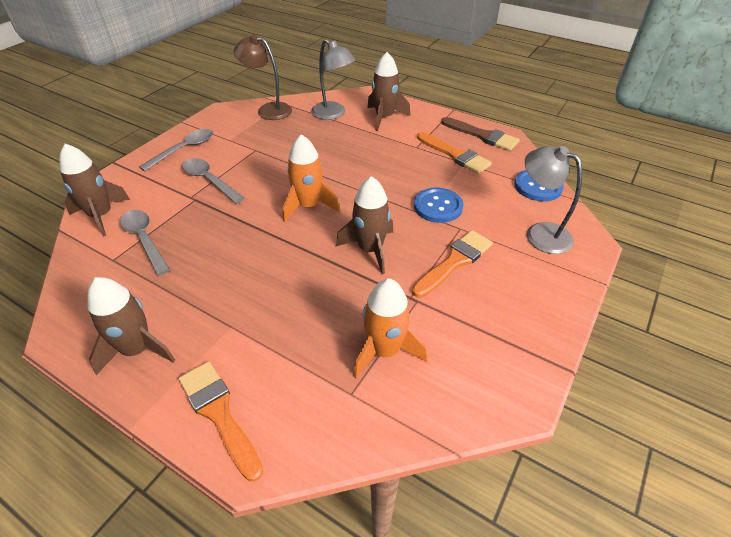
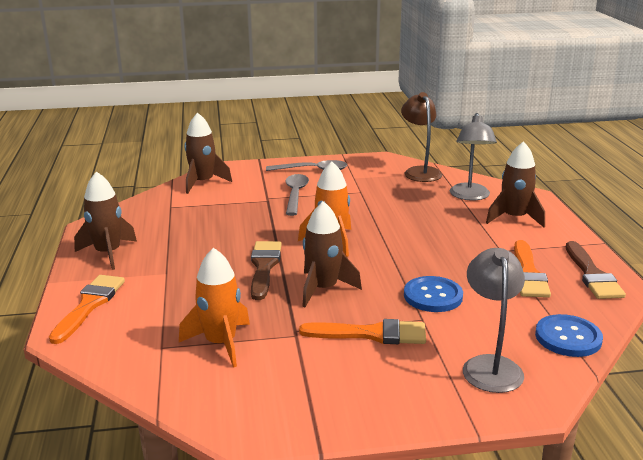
camera: 50 degrees right, 20 degrees down
(144, 239) = (202, 206): grey spoon -> none
(299, 261) = (264, 267): none -> brown brush

